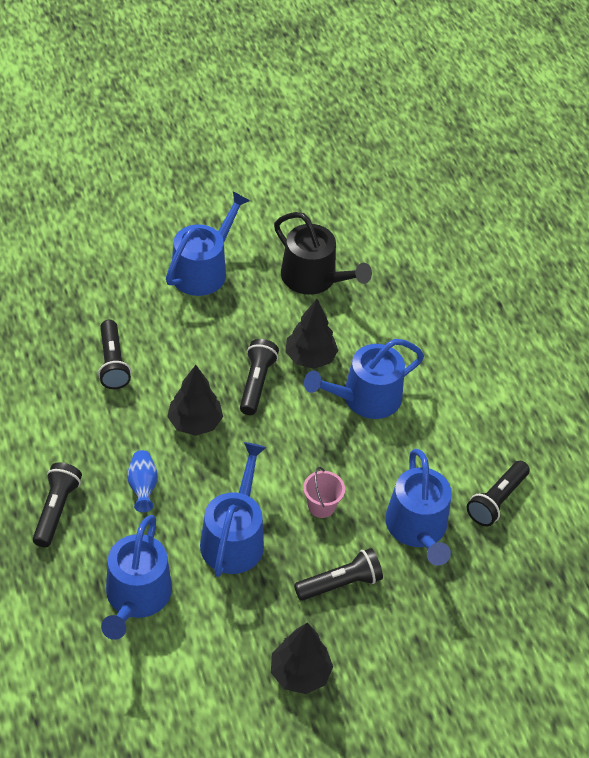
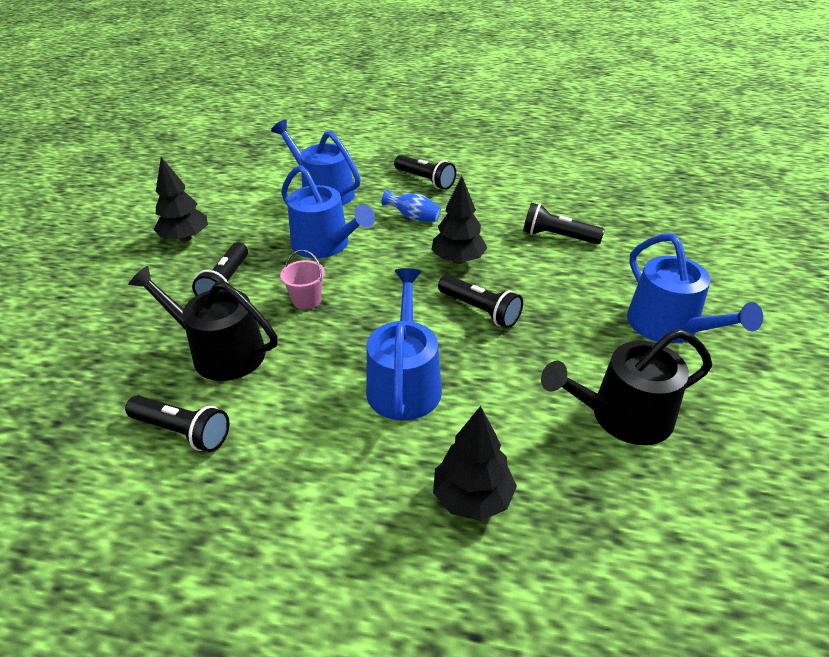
camera: 125 degrees right, 10 degrees down
(310, 357) = (491, 361): black tree -> black tree (472, 498)
(418, 528) = (220, 352): blue watering can -> black watering can
(496, 500) = (182, 432): black flashlight -> black flashlight turned 135 degrees clockwise

